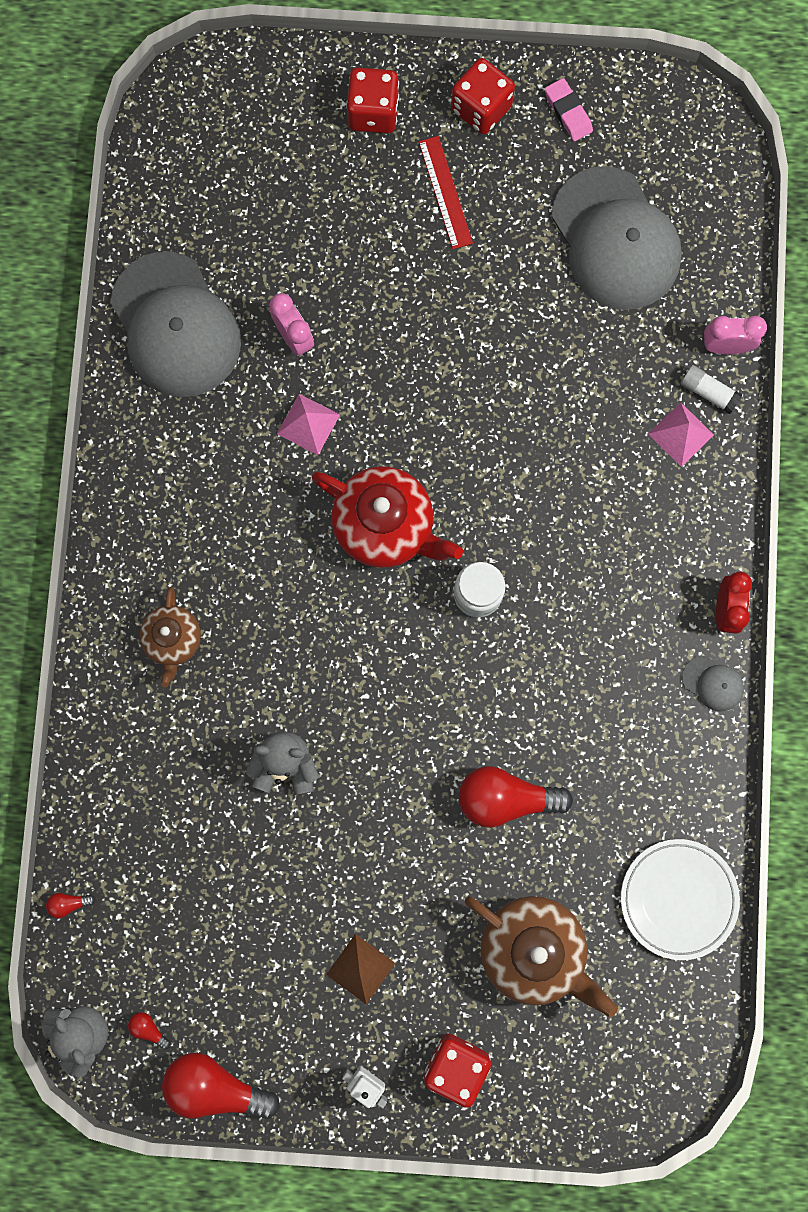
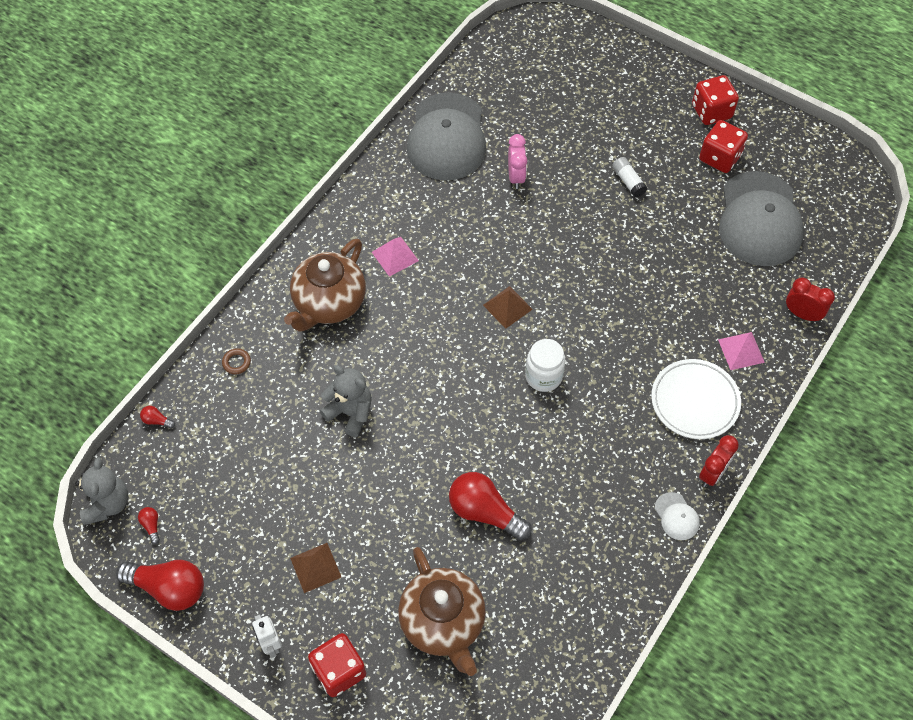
camera: 30 degrees right, 20 degrees down
(113, 778) = (236, 362): none -> brown ring
(173, 640) = (329, 303): brown teapot -> brown teapot, size x1.68
(216, 1086) = (169, 588): red light bulb -> red light bulb turned 150 degrees clockwise
(308, 424) = (494, 226): pink pyramid -> pink pyramid (395, 256)
(373, 112) = (641, 84): red dice -> red dice (719, 158)
(386, 526) = (507, 307): red teapot -> brown pyramid
(445, 192) = (661, 144): red ruler -> none
(568, 112) = (767, 138): pink eraser -> none
(678, 898) = (569, 647): white plate -> white plate (695, 401)
(708, 392) = (774, 335): white glue stick -> white glue stick (628, 181)
(713, 683) = (676, 516): grey cap -> white cap
(725, 346) = (802, 314): pink clock -> red clock

